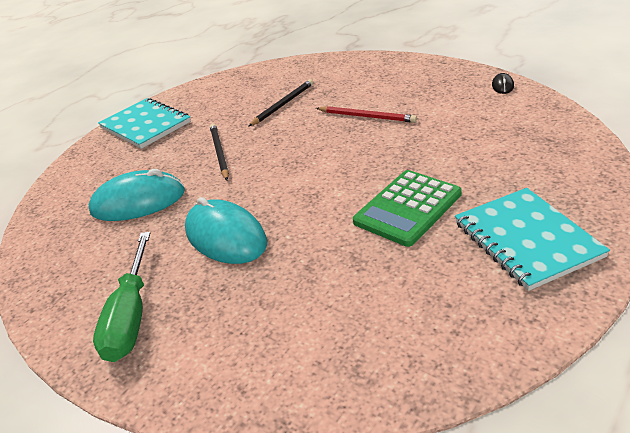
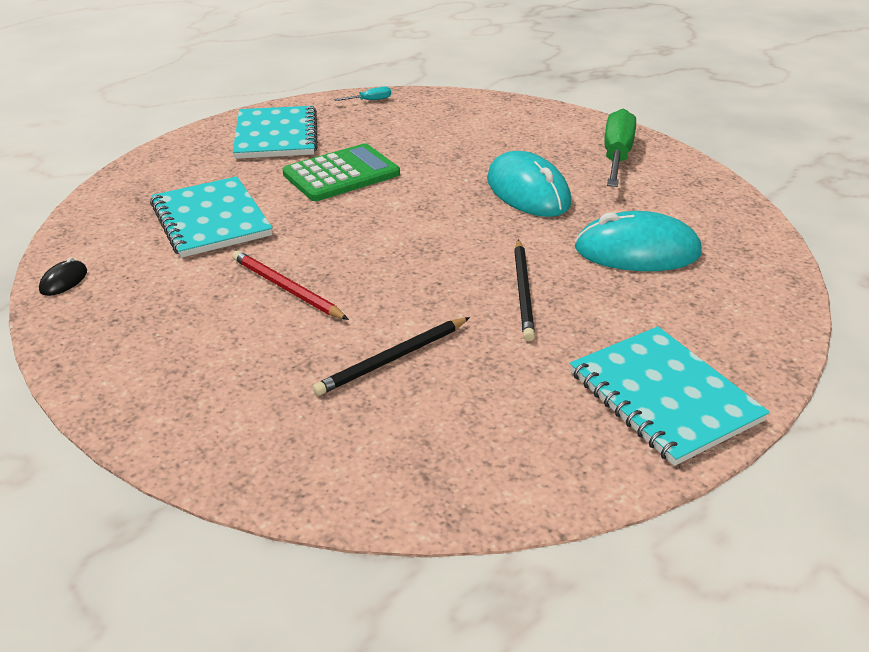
camera: 170 degrees left, 0 degrees up
(467, 140) = (211, 220): none -> turquoise notebook
(481, 347) = (370, 100): none -> turquoise screwdriver

